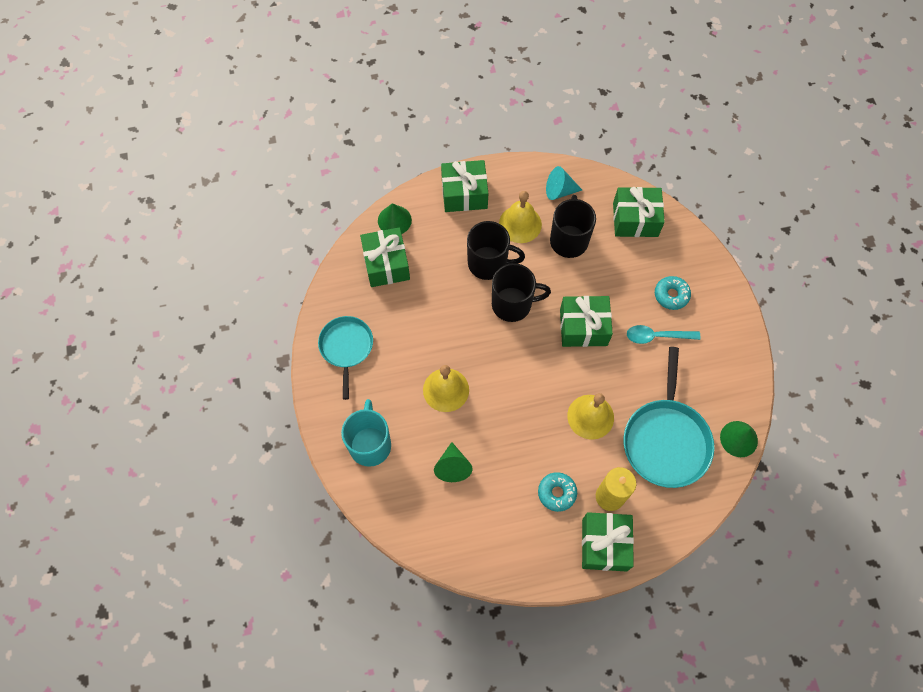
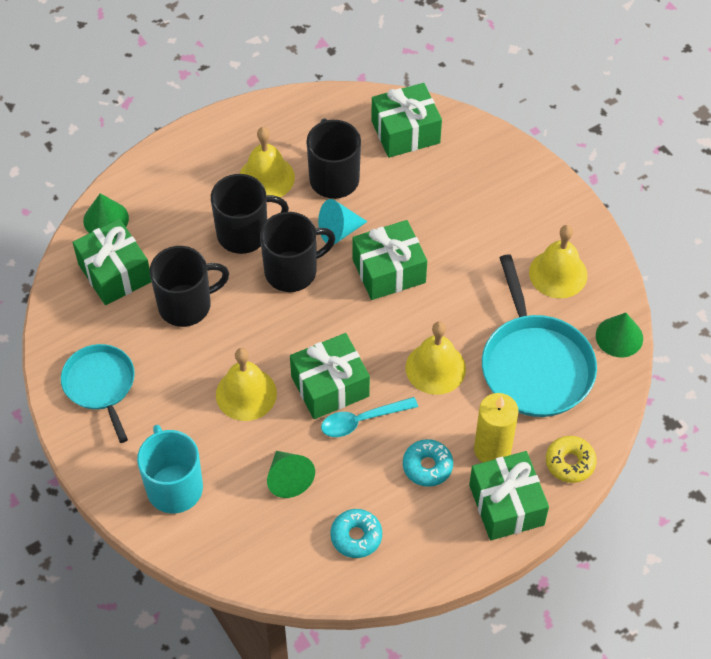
camera: 20 degrees left, 10 degrees down
(428, 306) = (186, 305): none -> black mug
(464, 194) = (183, 163): green gift -> green gift (330, 386)
(559, 190) = (301, 126): turquoise cone -> turquoise cone (338, 231)
(656, 336) = (480, 254): turquoise spoon -> turquoise spoon (361, 420)
(664, 528) = (570, 463): none -> yellow donut
(671, 295) = (480, 203): turquoise donut -> turquoise donut (356, 536)
(710, 371) = (558, 273): none -> yellow bell

